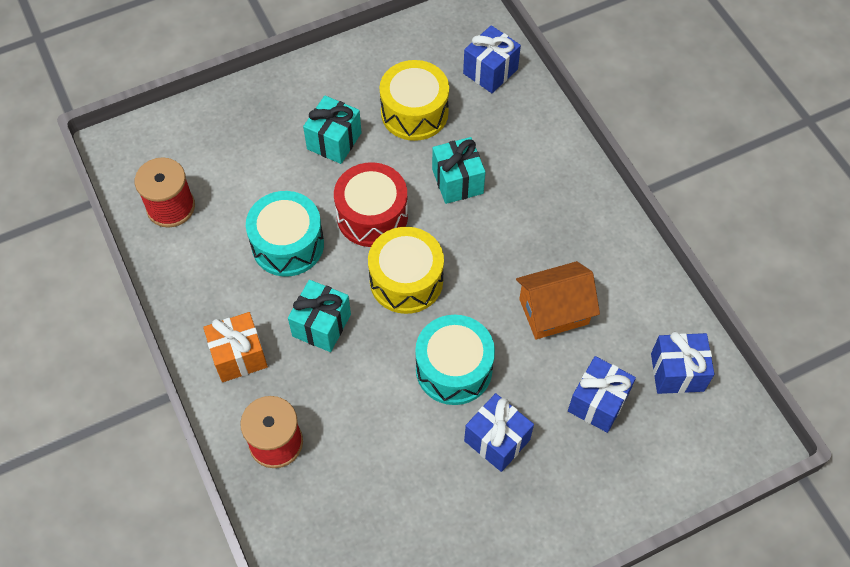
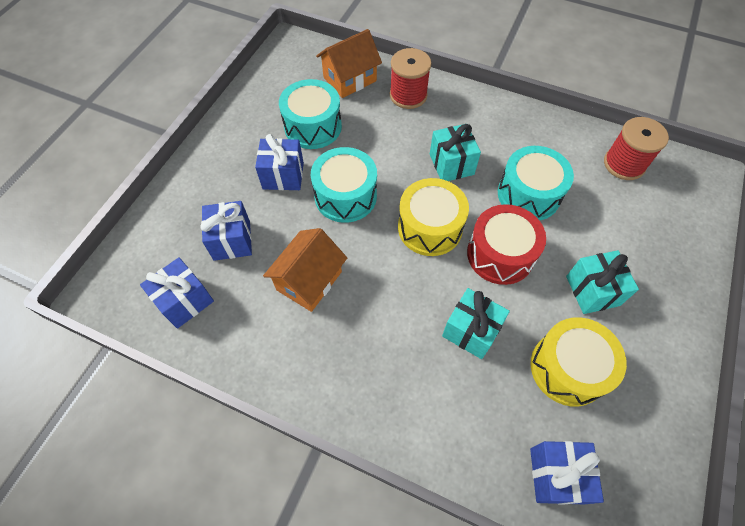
camera: 140 degrees right, 0 degrees up
(239, 356) = (477, 118): orange gift -> none
(316, 520) = (350, 79): none -> orange house
(416, 482) = (313, 126): none -> turquoise drum

